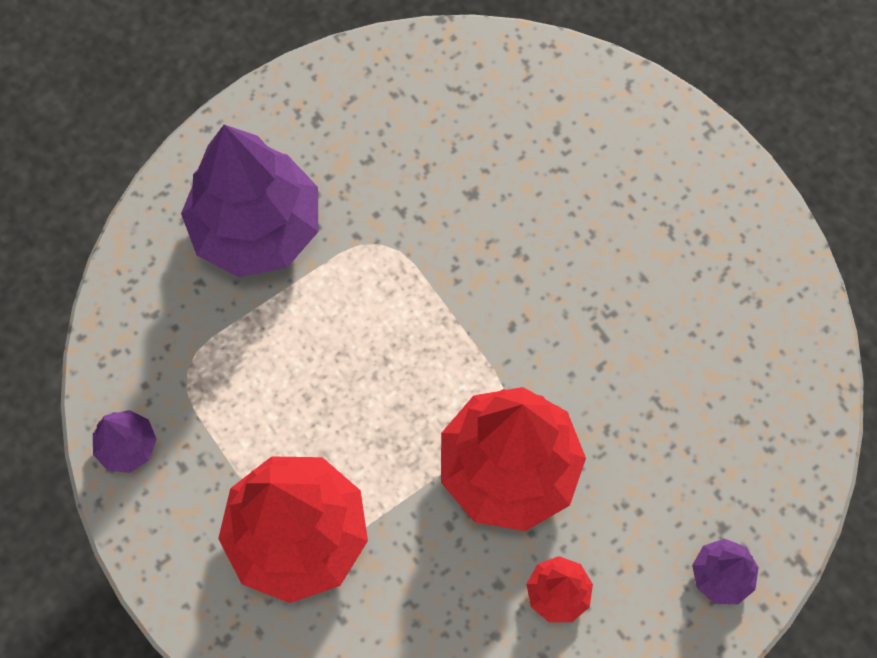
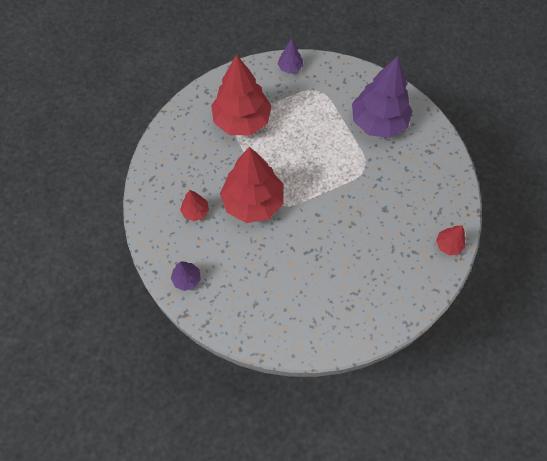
camera: 100 degrees right, 5 degrees down
(528, 69) = (448, 245): none -> red tree

